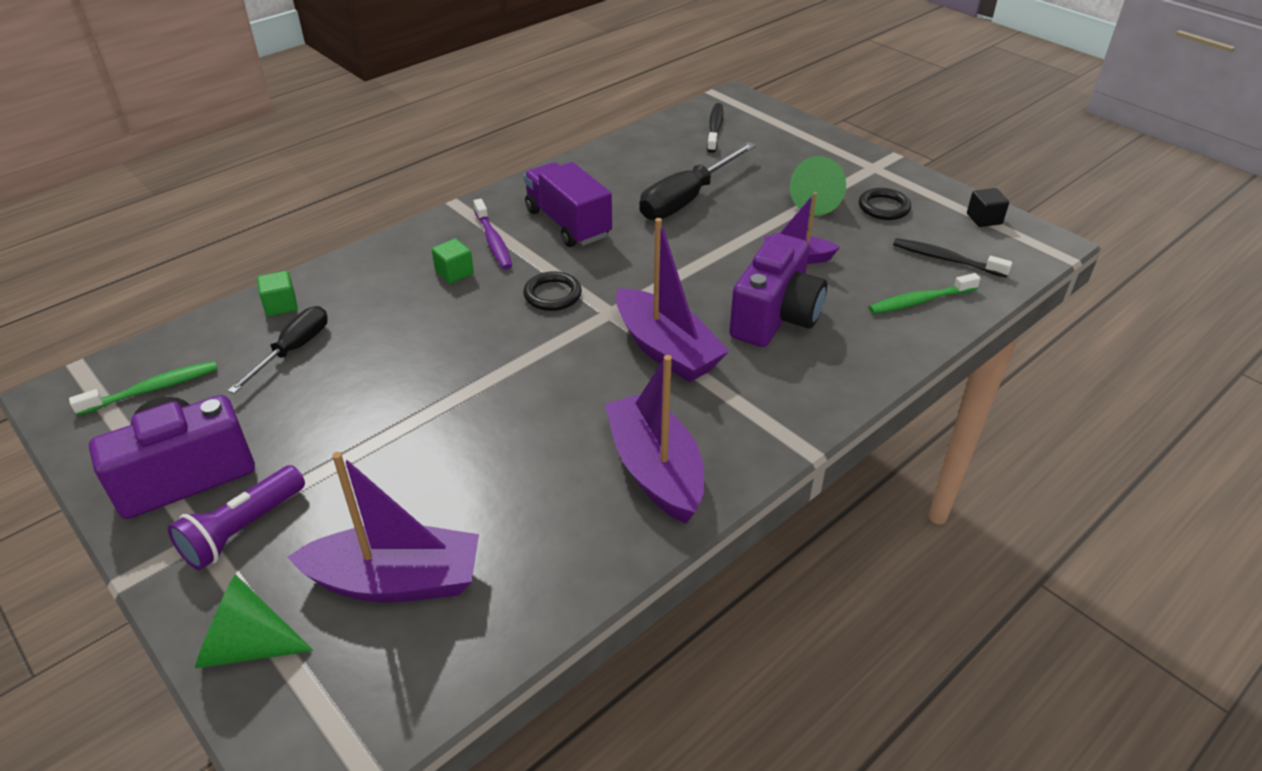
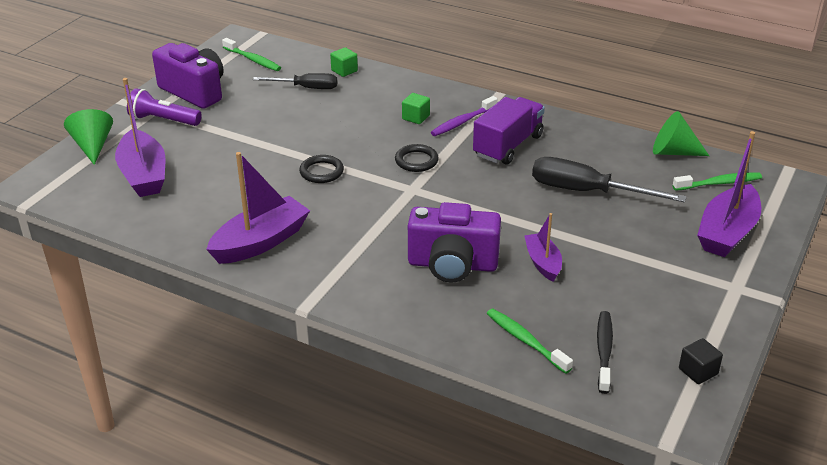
camera: 70 degrees right, 5 degrees down
(666, 350) = (383, 221): purple boat -> purple boat (727, 233)
(715, 128) = (719, 183): black toothbrush -> green toothbrush
(819, 202) = (640, 262): green cone -> green cone (673, 152)
(883, 207) = (665, 302): black ring -> black ring (321, 172)

